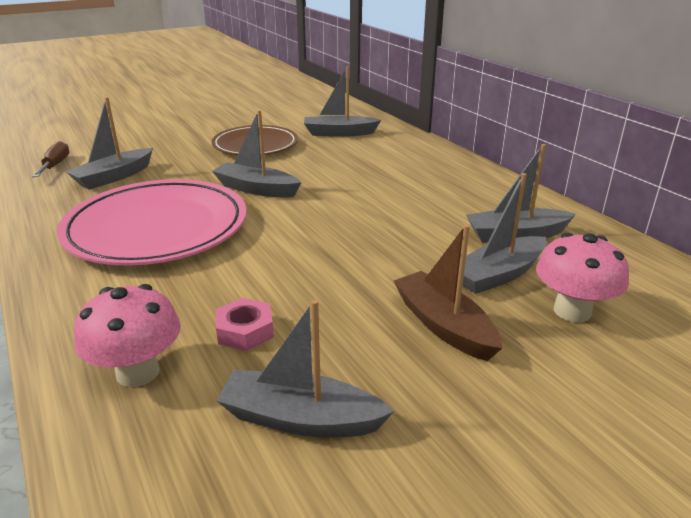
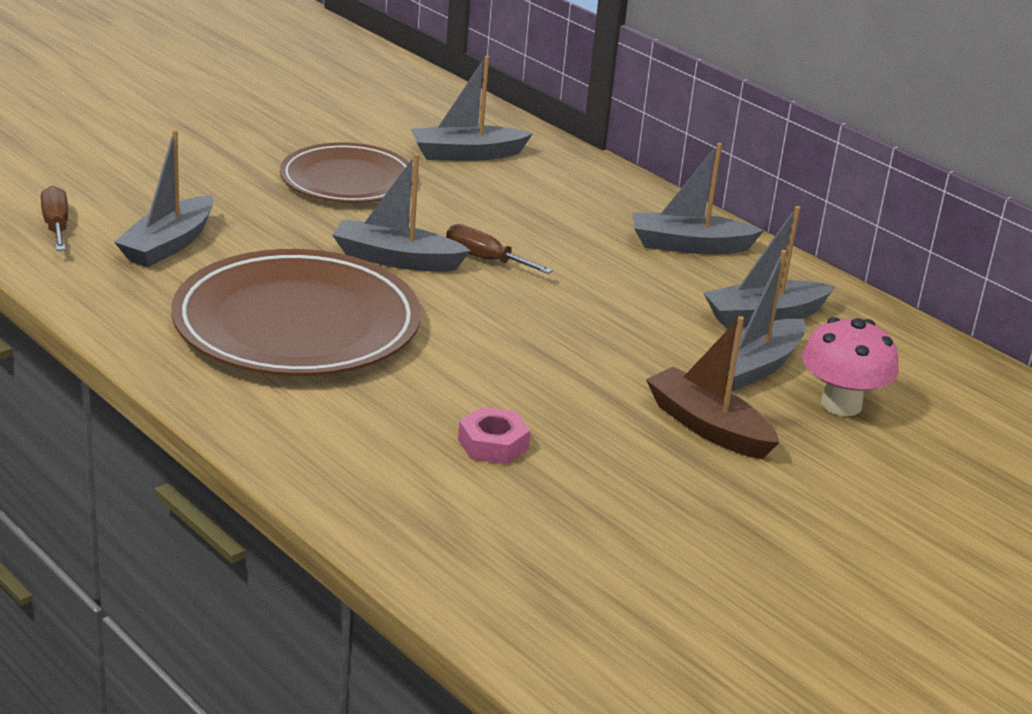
camera: 15 degrees left, 0 degrees up
(138, 372) = (402, 491): pink mushroom -> none
(157, 228) = (297, 324): pink plate -> brown plate
(301, 419) = (596, 520): grey boat -> grey boat (689, 246)
(318, 191) = (485, 259): none -> brown screwdriver

